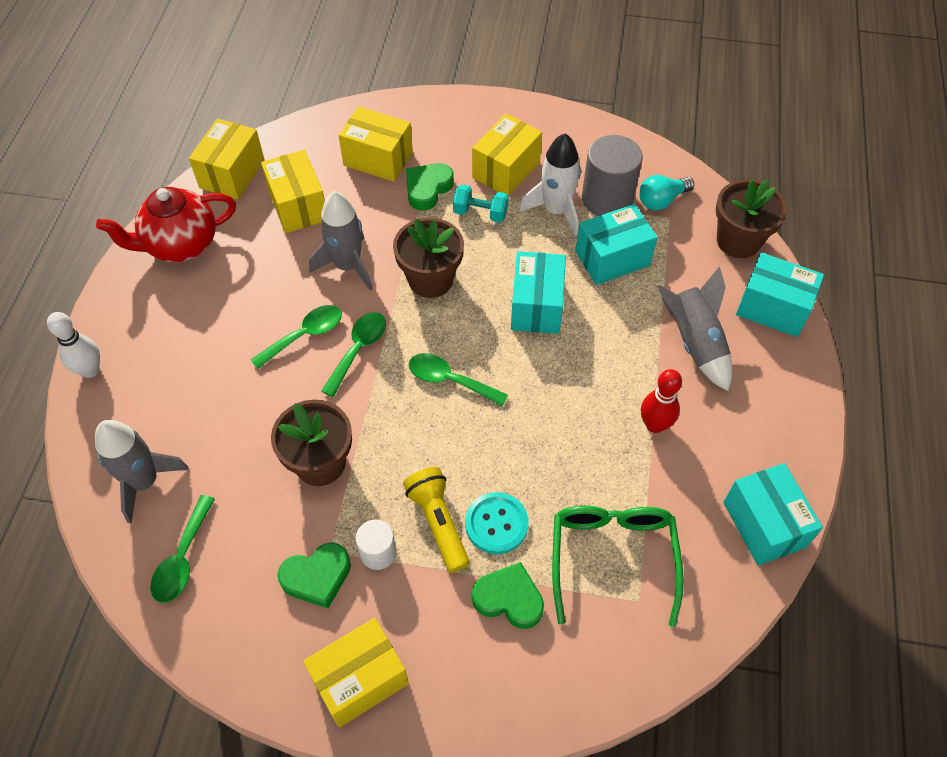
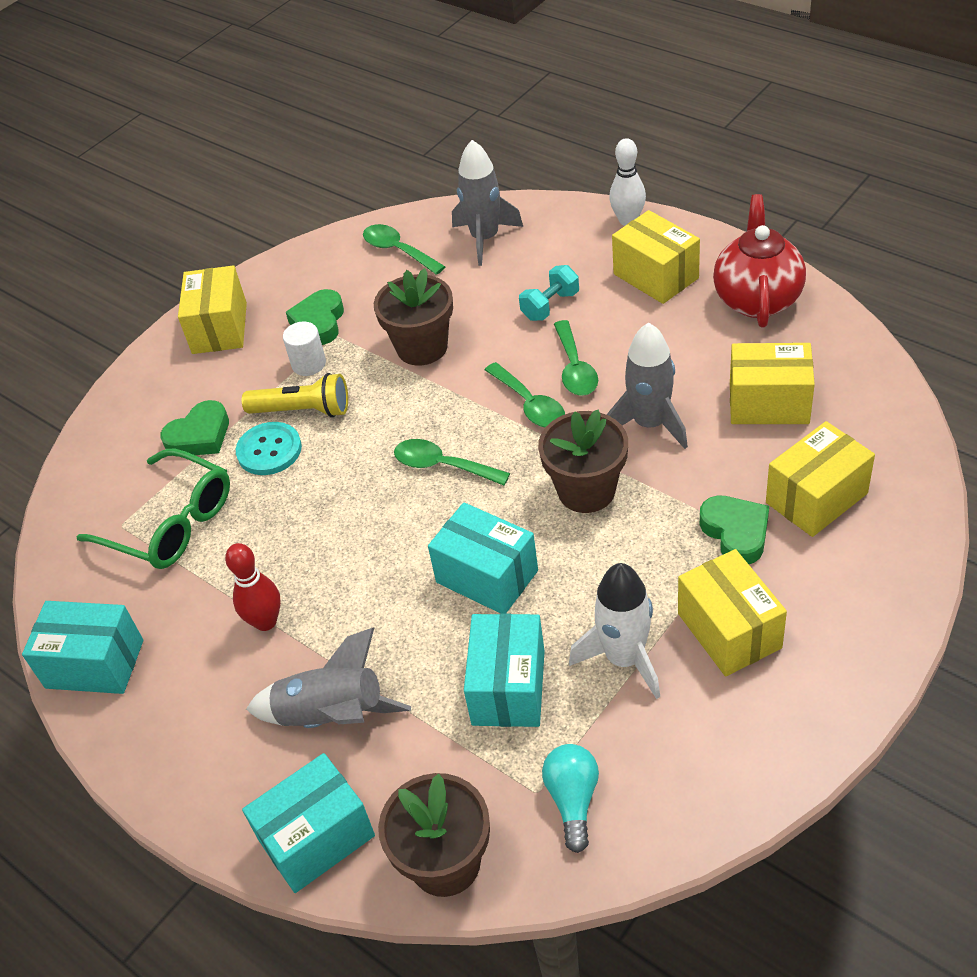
camera: 125 degrees right, 10 degrees down
(232, 174) = (853, 357): yellow box -> yellow box (656, 276)
(450, 380) = (443, 466): green spoon -> green spoon turned 120 degrees counterclockwise
(480, 213) = (664, 574): turquoise dumbbell -> turquoise dumbbell (550, 306)
(607, 198) = (613, 730): grey cylinder -> none

